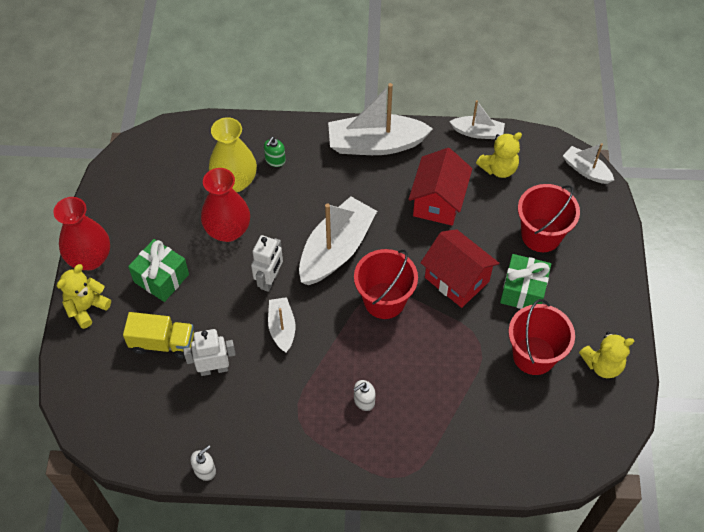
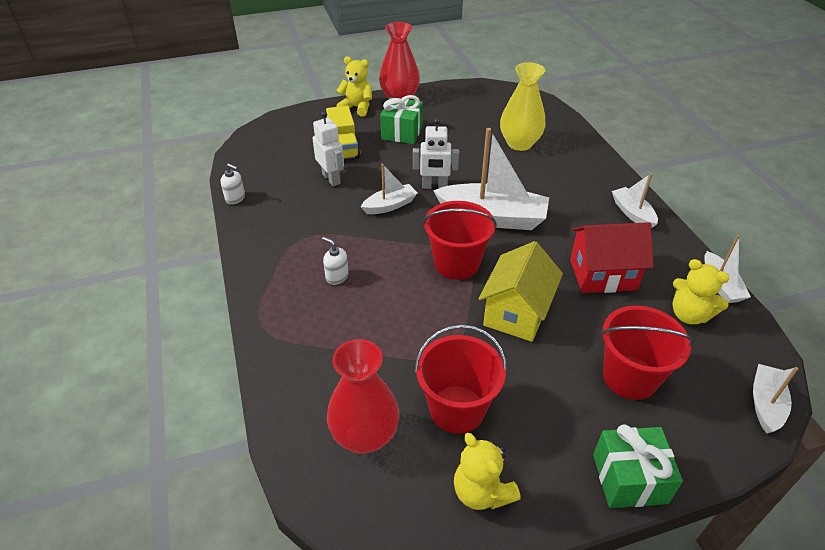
camera: 70 degrees right, 15 degrees down
(228, 230) = (469, 152): red vase -> red vase (365, 436)
(275, 160) = (559, 158): green soap dispenser -> none
(375, 144) = (632, 213): white boat -> white boat, size x0.53
(457, 279) = (516, 313): red house -> yellow house
(523, 291) = (539, 377): green gift -> green gift (629, 478)

